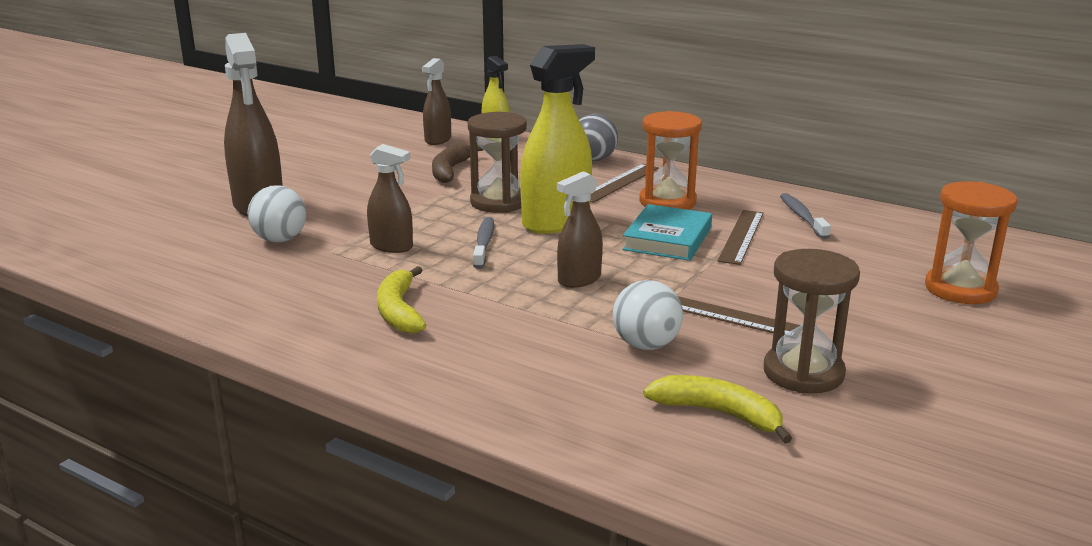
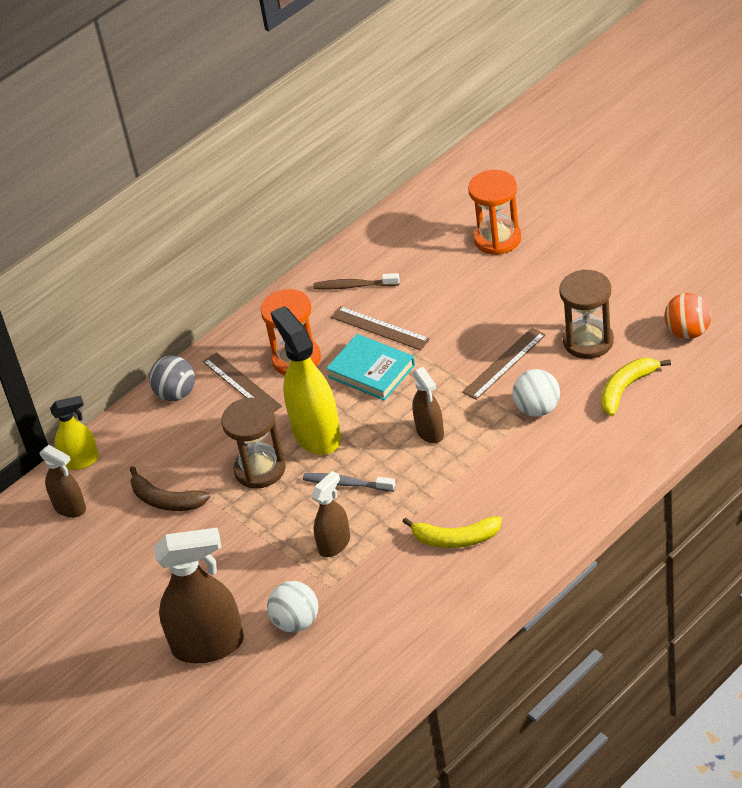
camera: 70 degrees left, 20 degrees up
(802, 217) = (354, 286): grey toothbrush -> brown toothbrush
(884, 464) = (687, 332): none -> orange ball

